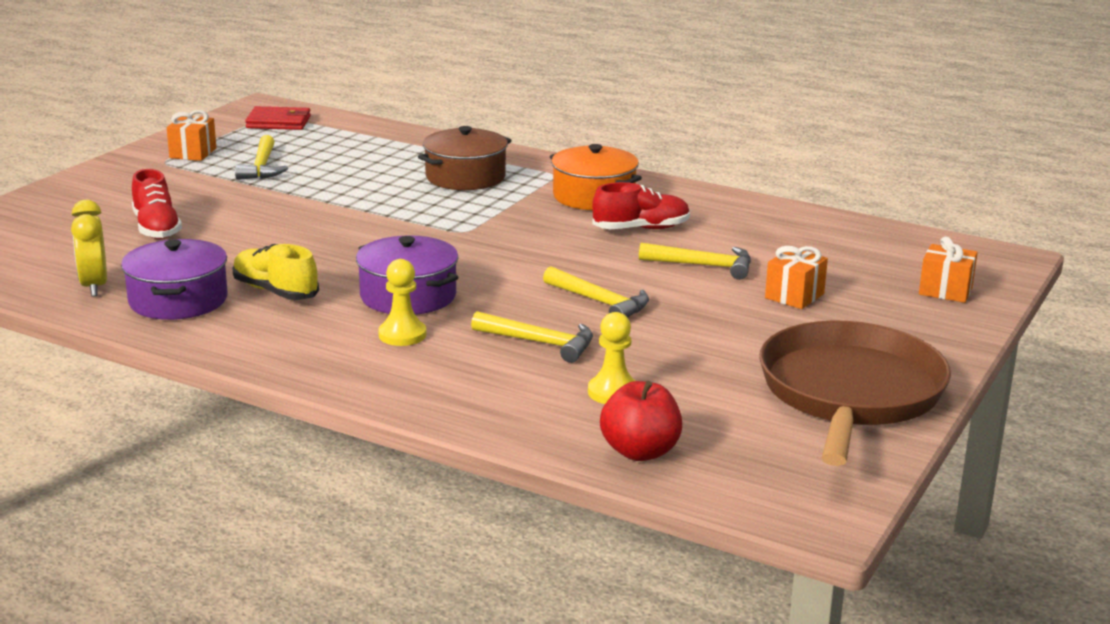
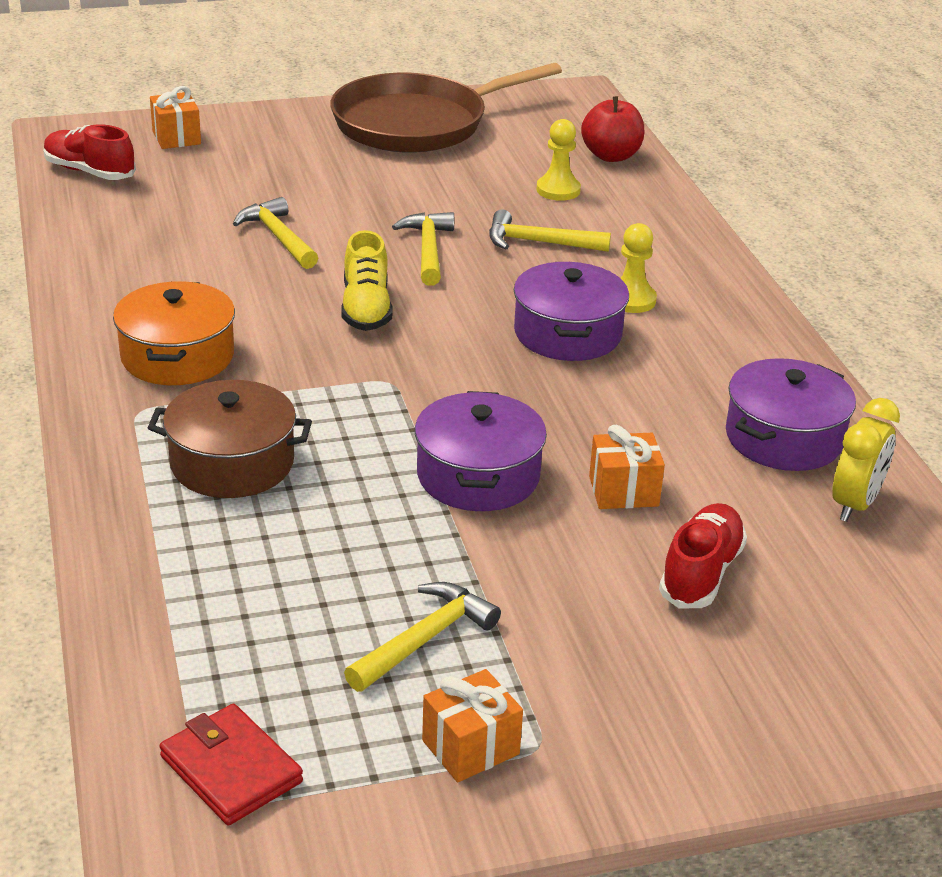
camera: 135 degrees left, 10 degrees up
(275, 291) = (678, 400): yellow shoe -> yellow shoe (366, 308)
(336, 217) = (478, 475): none -> purple pot
(540, 343) = (538, 242): yellow hammer -> yellow hammer turned 60 degrees counterclockwise
(641, 229) = (233, 296): red shoe -> red shoe (90, 172)
(794, 296) = (282, 184): orange gift -> orange gift (623, 491)

